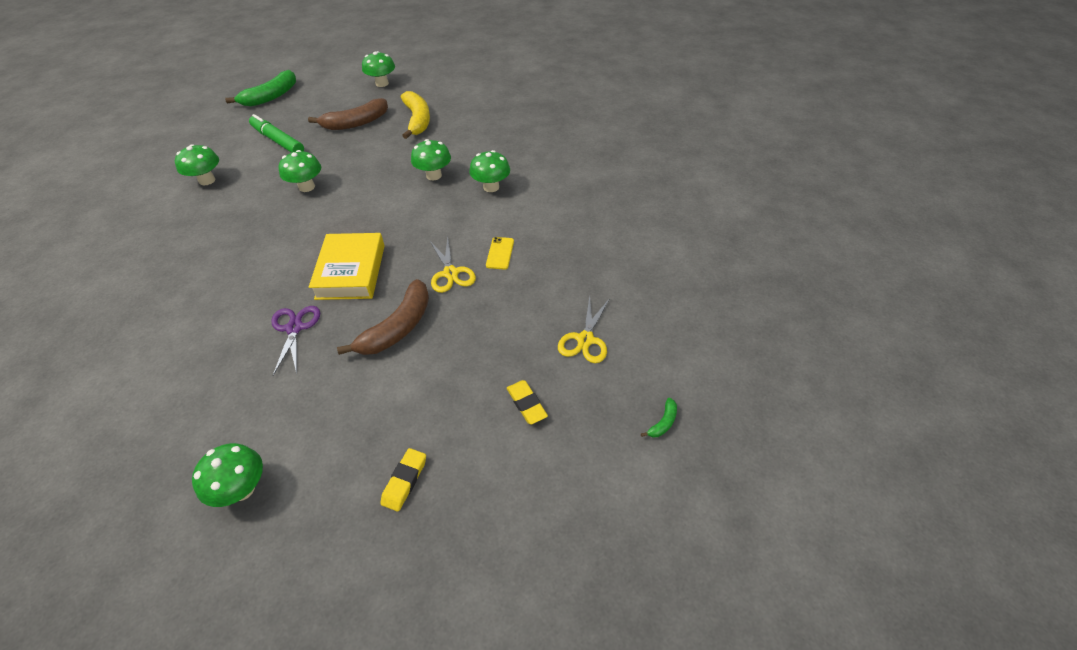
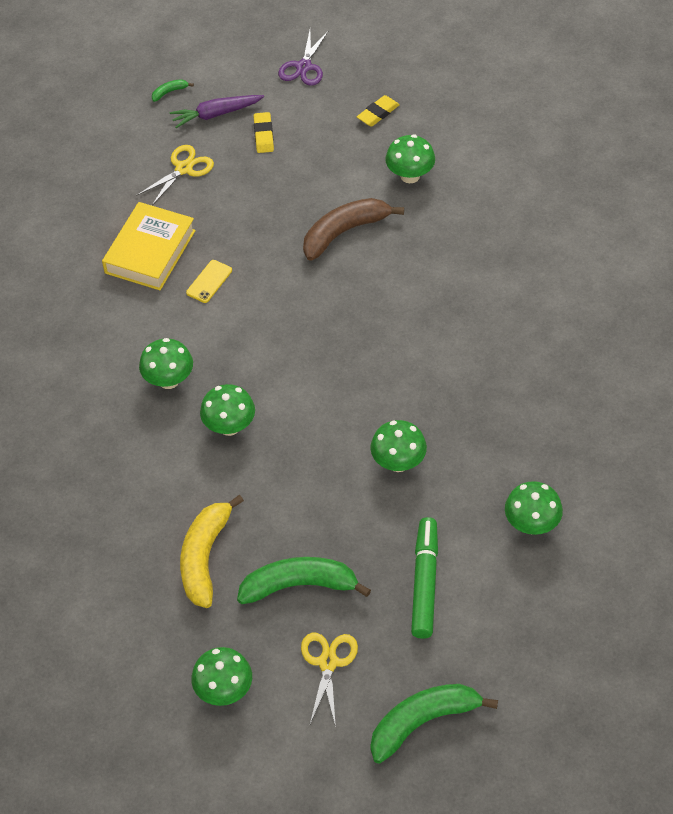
camera: 155 degrees left, 5 degrees up
(242, 489) = (498, 143): green mushroom -> green mushroom (410, 176)
(278, 141) = (425, 582): green marker -> green marker turned 150 degrees counterclockwise
(295, 328) = (441, 262): purple scissors -> purple scissors (304, 67)
(351, 271) = (373, 310): yellow book -> yellow book (150, 252)
(356, 123) = (299, 586): brown banana -> green banana
(450, 273) = (271, 274): yellow scissors -> yellow scissors (328, 663)
(593, 412) = (216, 114): none -> purple carrot

